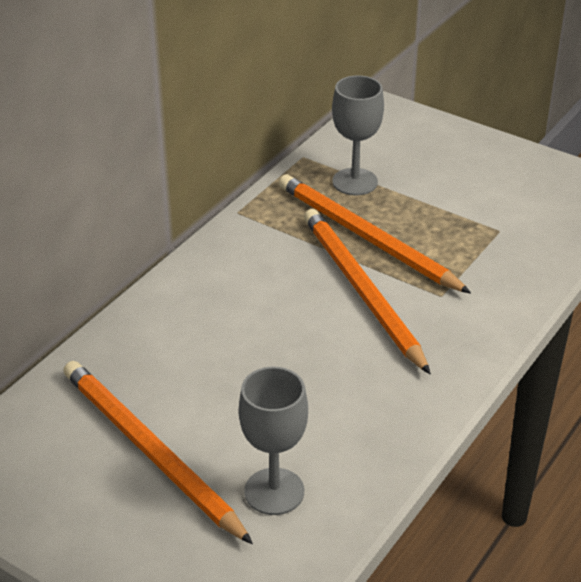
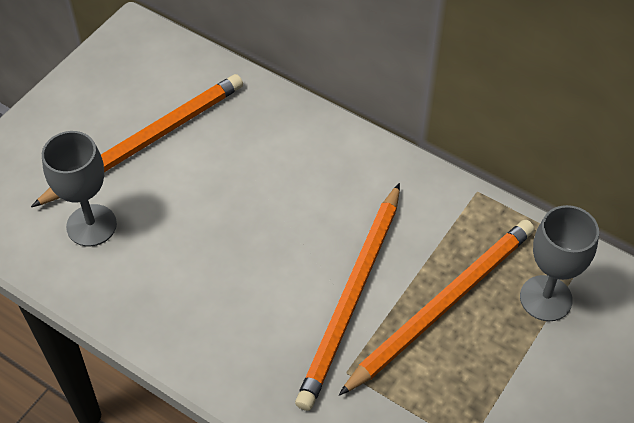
camera: 90 degrees right, 15 degrees up
(361, 290) = (351, 298): orange pencil -> orange pencil turned 135 degrees clockwise

